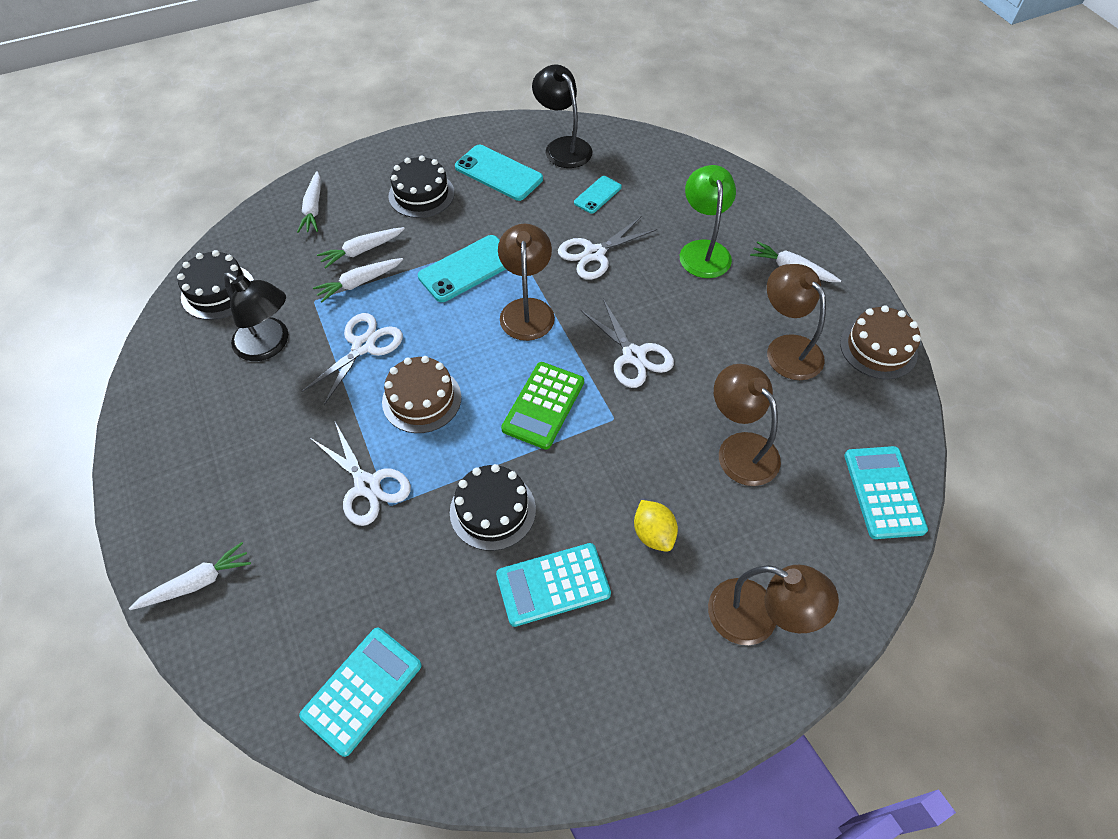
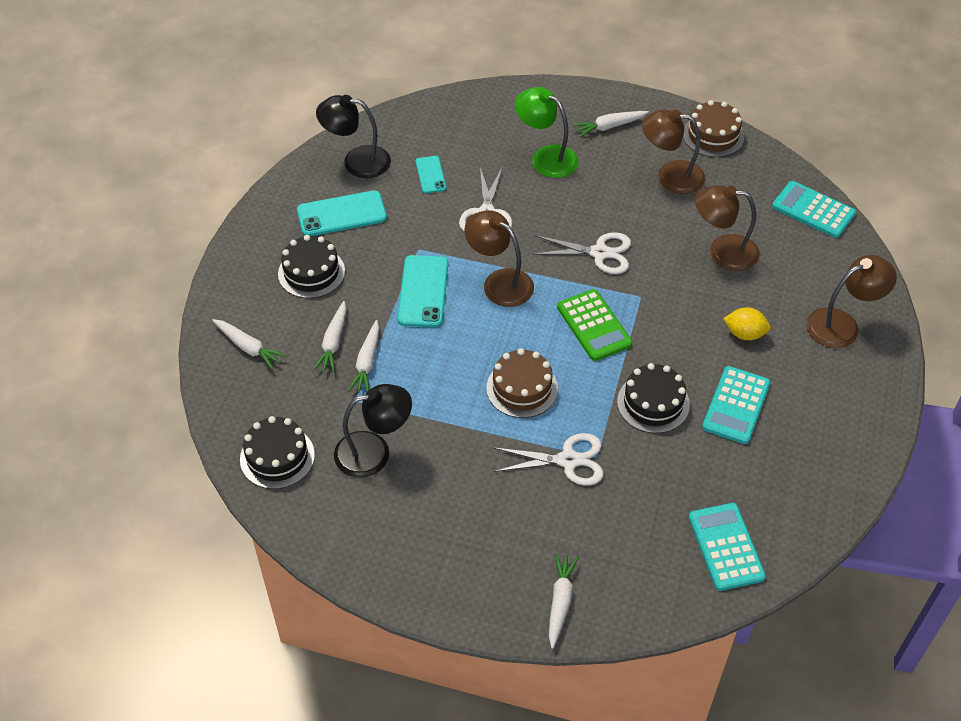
camera: 50 degrees left, 5 degrees down
(363, 346) = (436, 394): white scissors -> none

